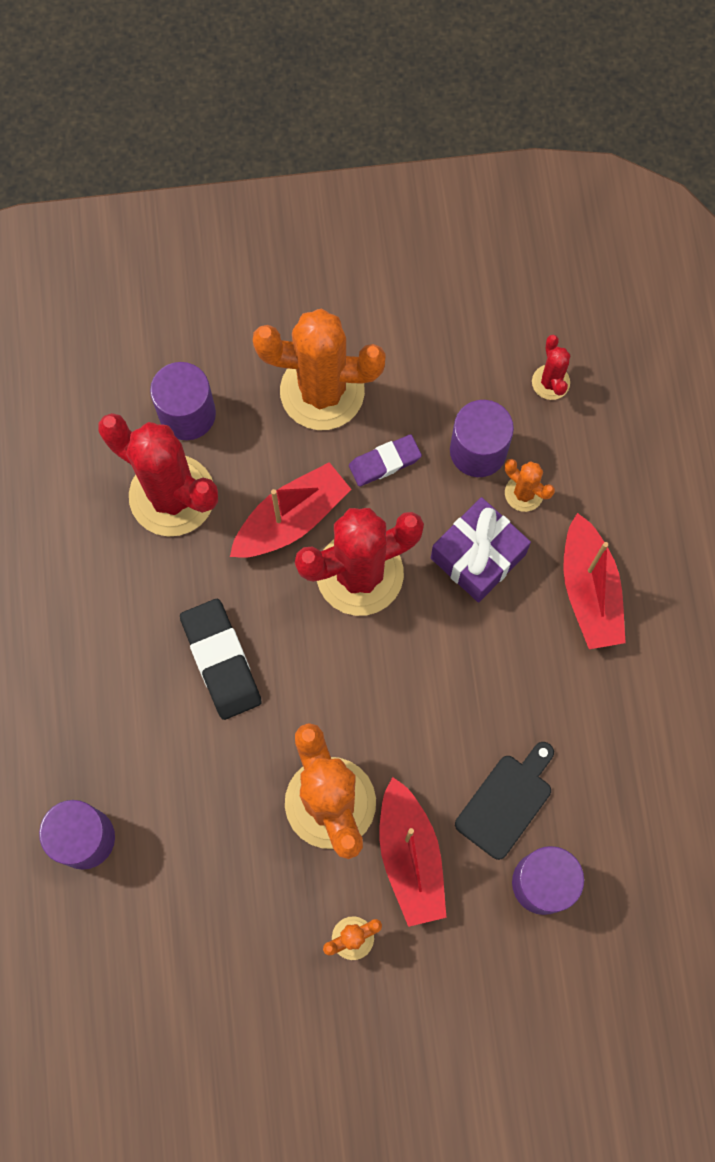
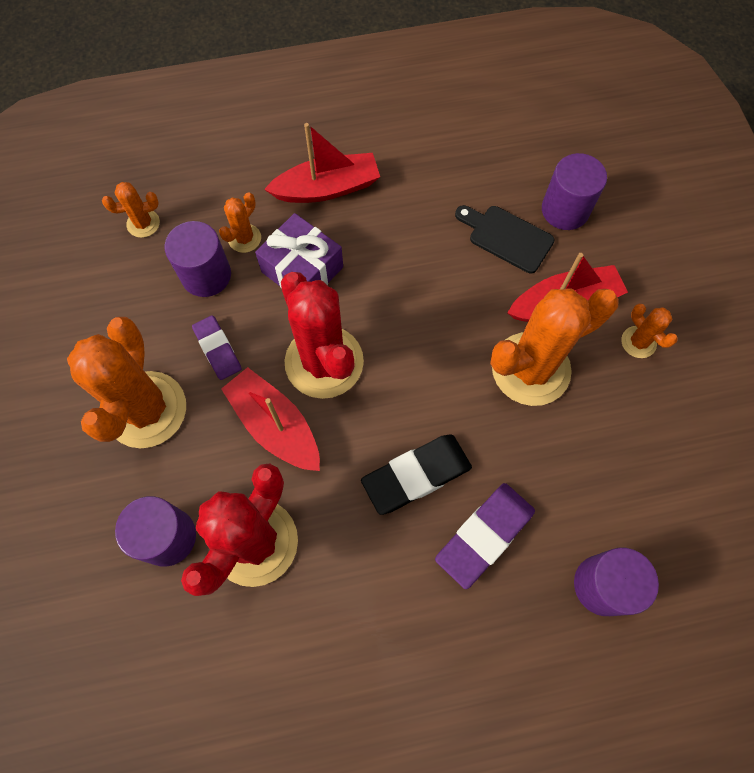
camera: 95 degrees left, 5 degrees down
(150, 723) = (484, 535): none -> purple eraser
(550, 382) = (143, 223): red cactus -> orange cactus

